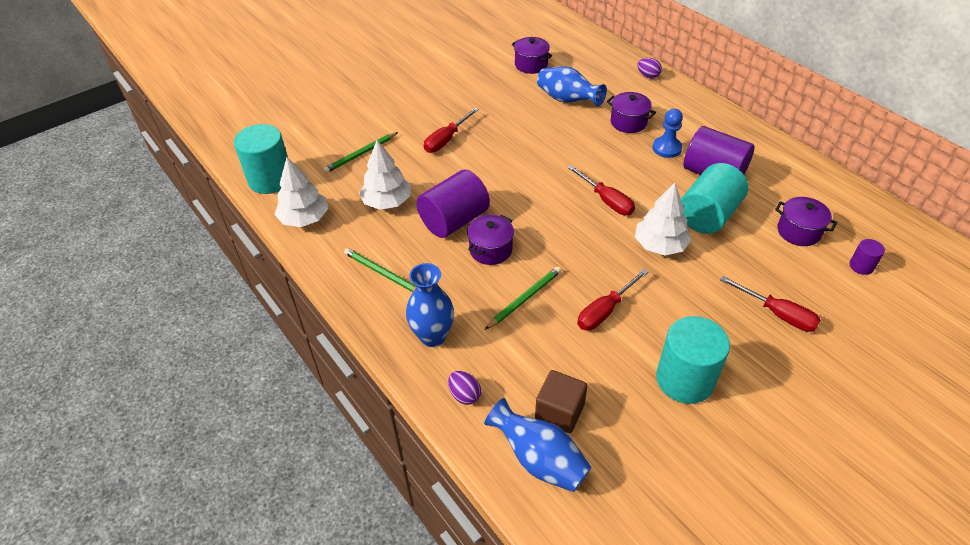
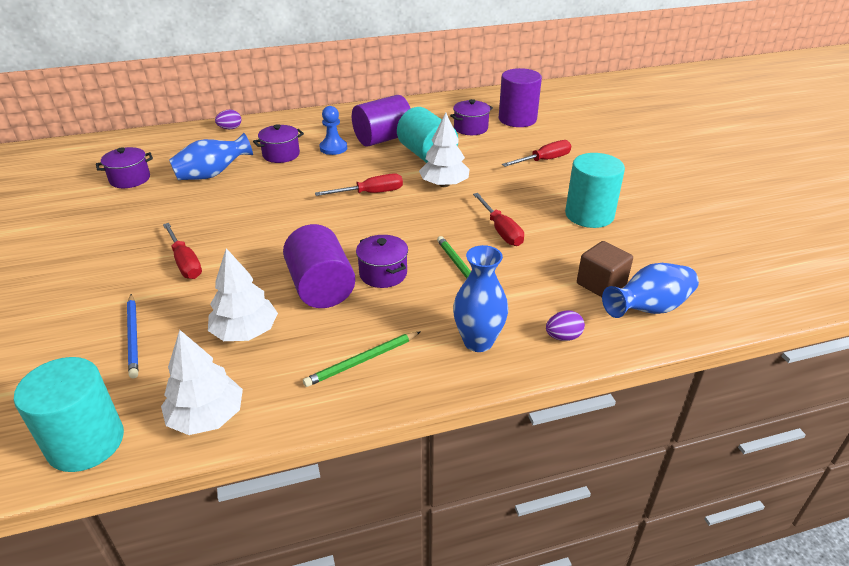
camera: 70 degrees left, 10 degrees down
(361, 154) = (133, 337): green pencil -> blue pencil
(861, 266) = (517, 119): purple cylinder -> purple cylinder, size x2.16

